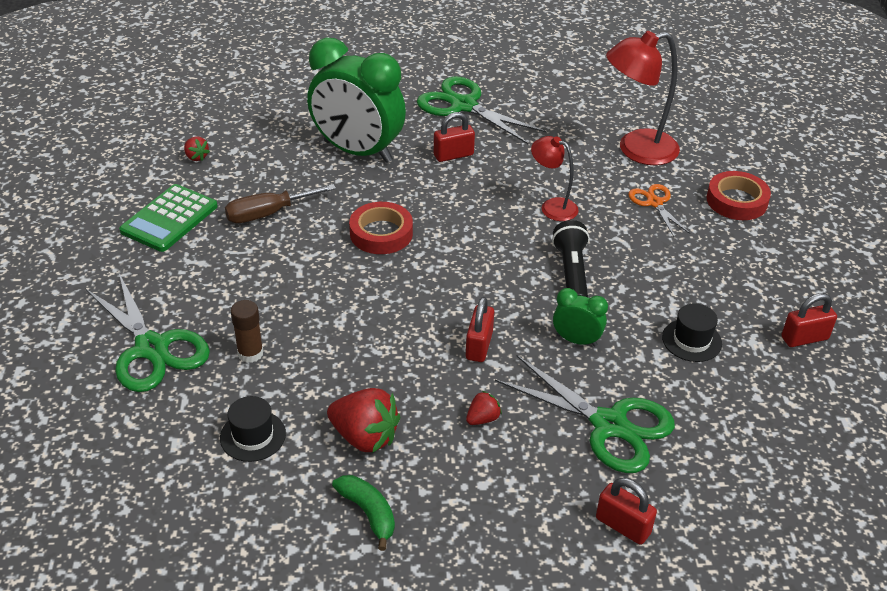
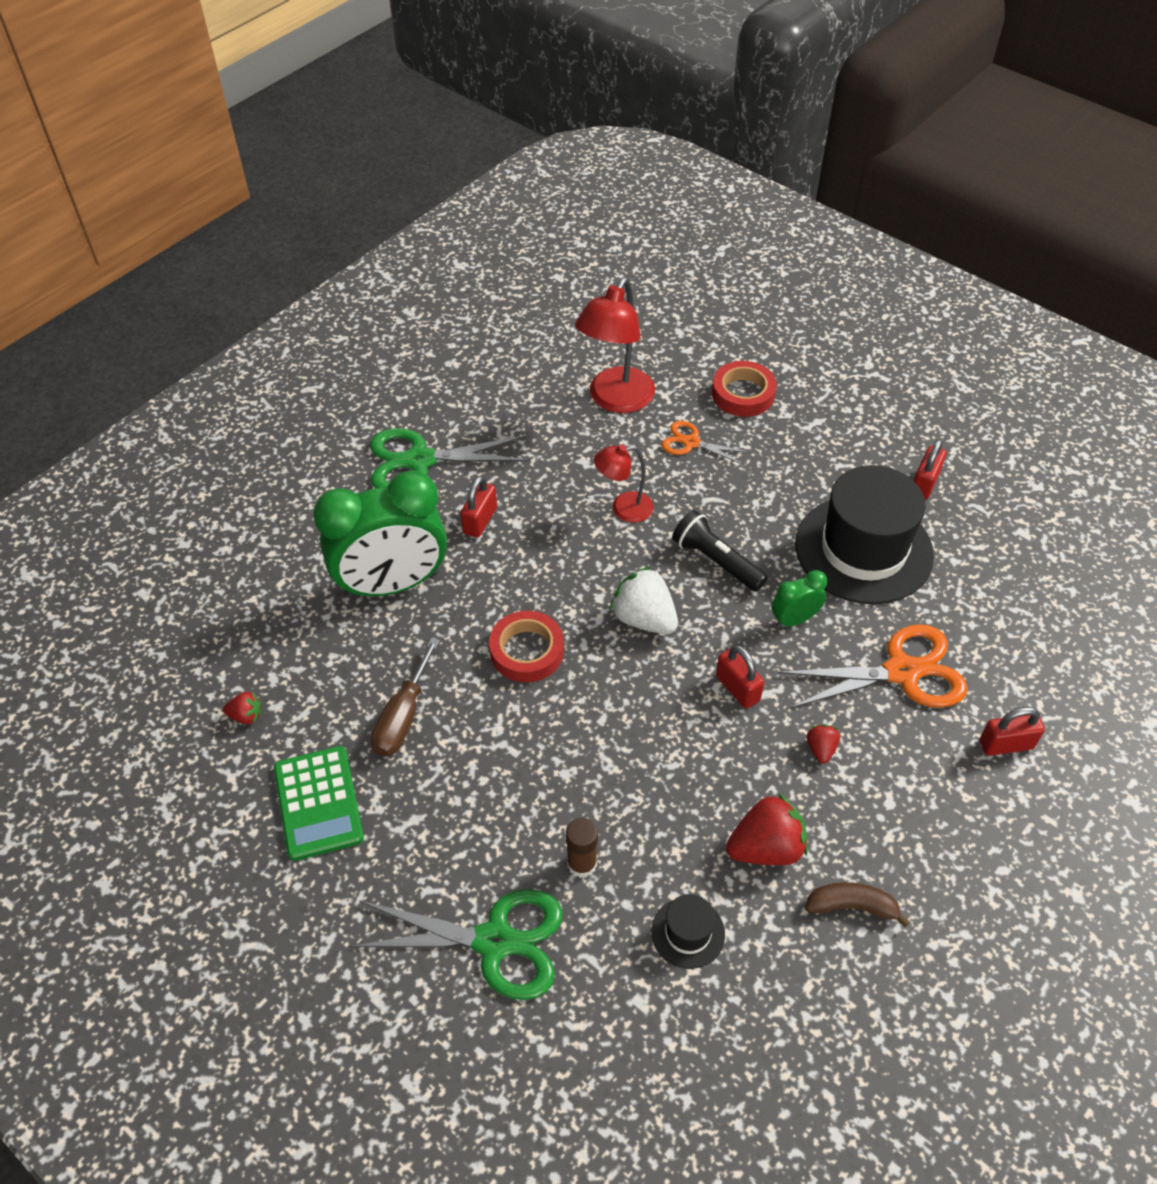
camera: 45 degrees left, 10 degrees up
(368, 513) = (852, 906): green banana -> brown banana
(476, 268) = (644, 618): none -> white strawberry
(609, 425) = (902, 672): green scissors -> orange scissors
(691, 340) = (863, 549): black hat -> black hat, size x2.30

